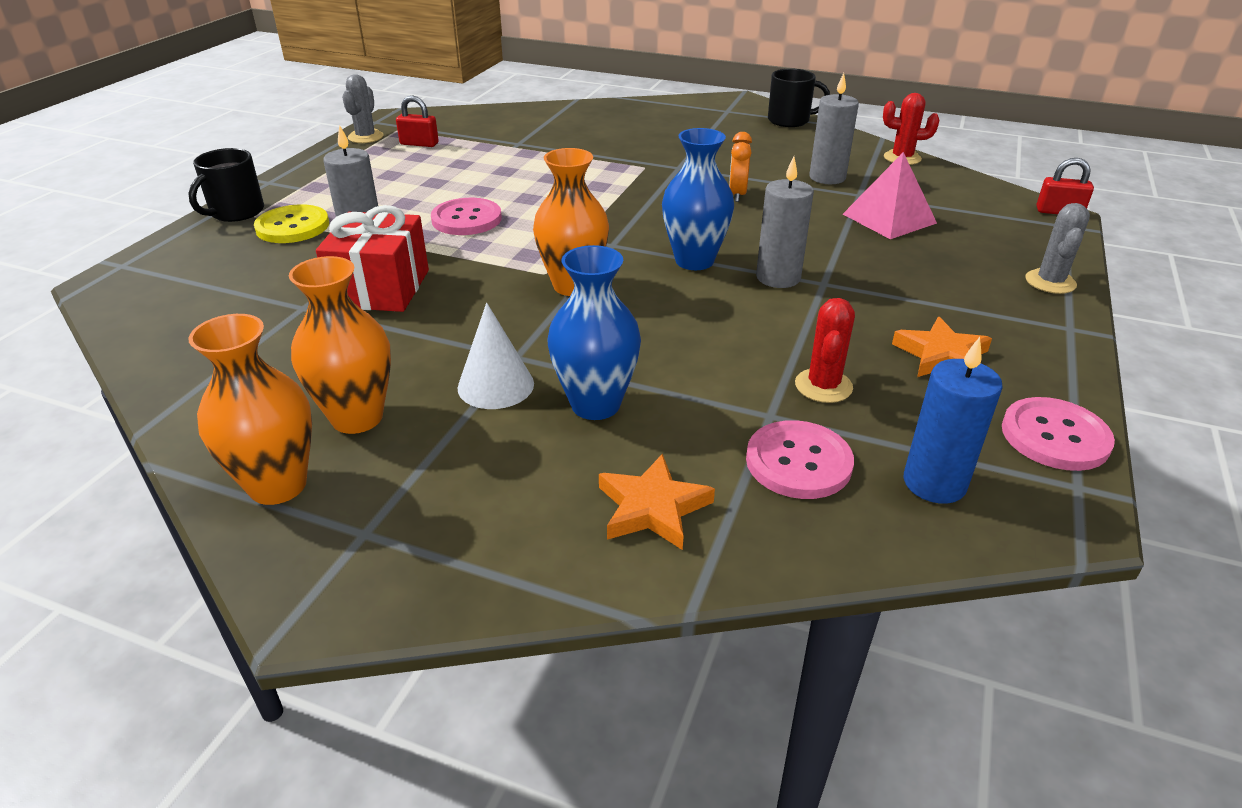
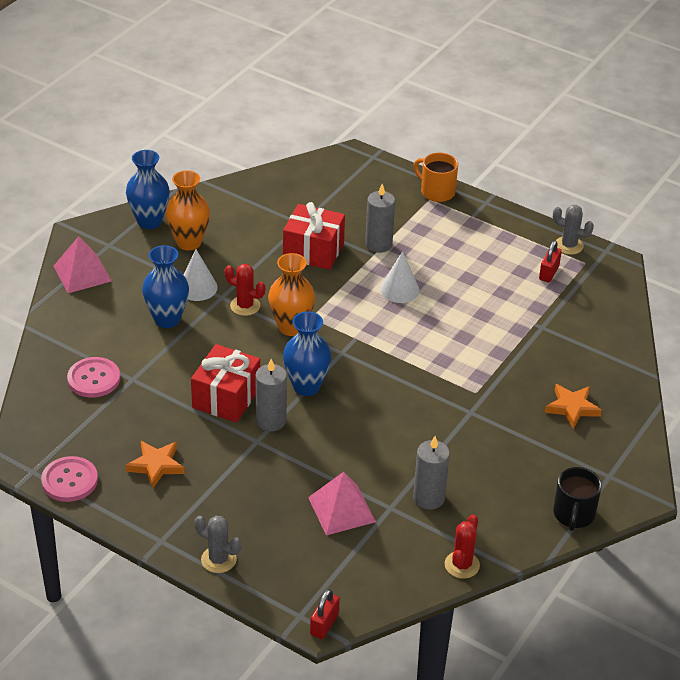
camera: 100 degrees right, 5 degrees up
(236, 212) = (436, 192): black mug -> orange mug
(278, 485) = (149, 221): orange vase -> blue vase
(292, 226) = (408, 215): yellow button -> none
(466, 219) = (399, 289): pink button -> white cone
(476, 555) = (82, 273): none -> pink pyramid
(652, 508) = (86, 325): orange star -> orange star (572, 408)
(737, 195) = (407, 433): orange clock -> none
(756, 317) = (226, 397): none -> red gift
(823, 386) = (148, 406): red cactus -> red cactus (245, 306)
(934, 483) = (59, 420): blue candle -> none

